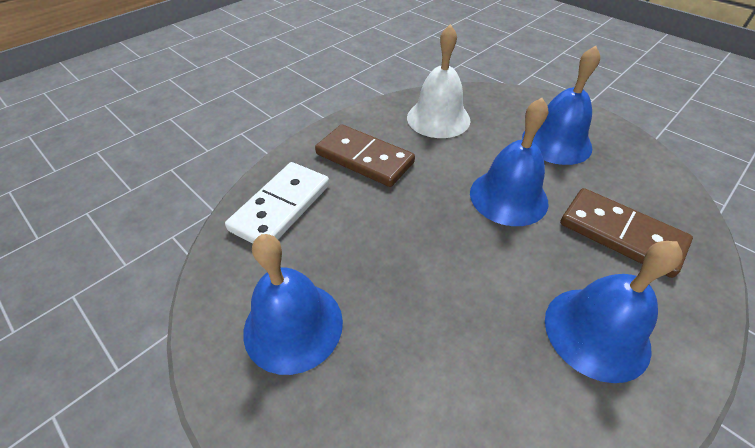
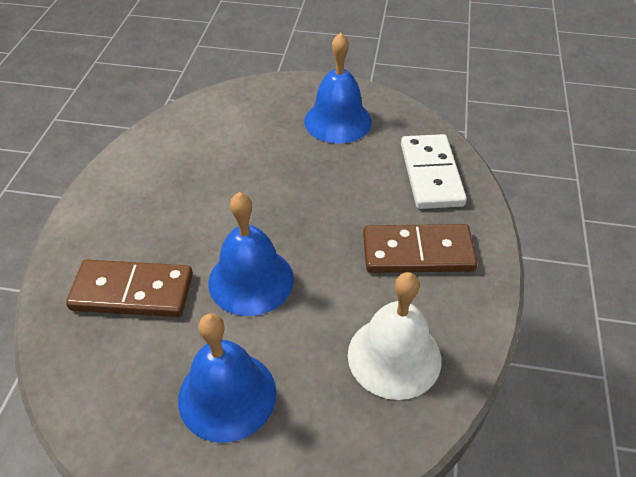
camera: 145 degrees right, 0 degrees up
(596, 332) = (145, 201): blue bell -> none

